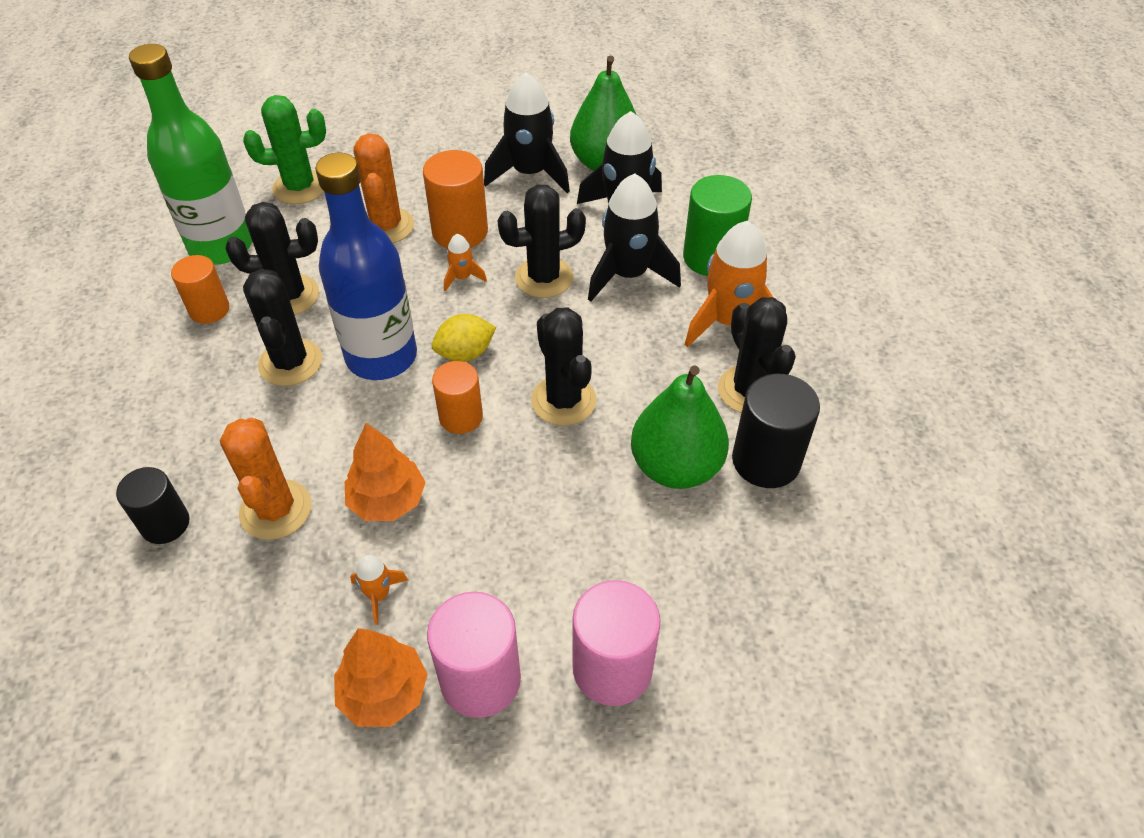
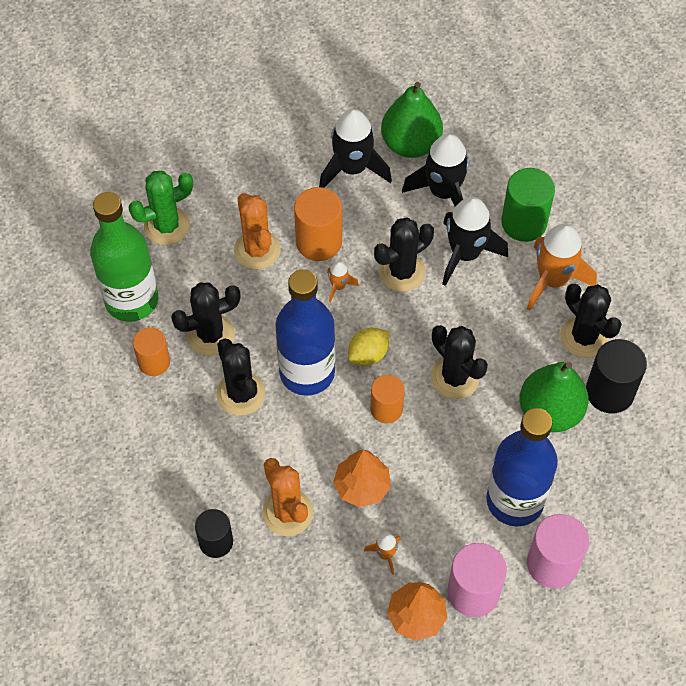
camera: 15 degrees left, 10 degrees up
(588, 567) = (515, 500): none -> blue bottle

